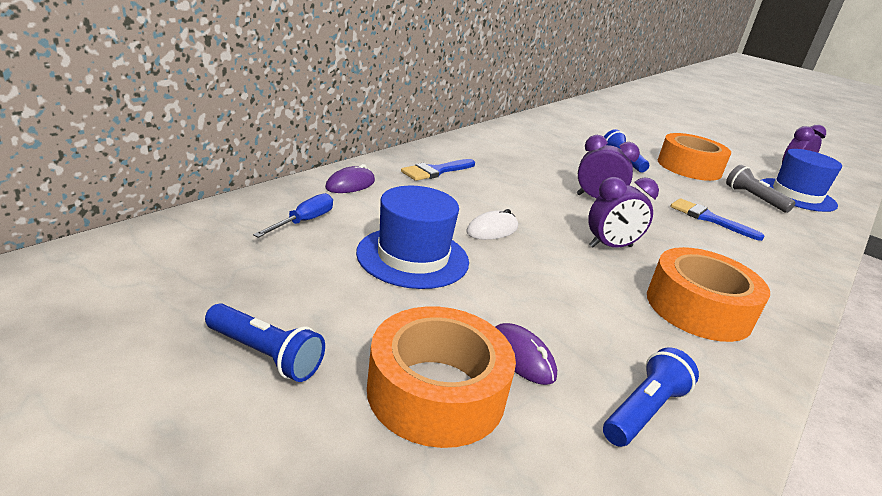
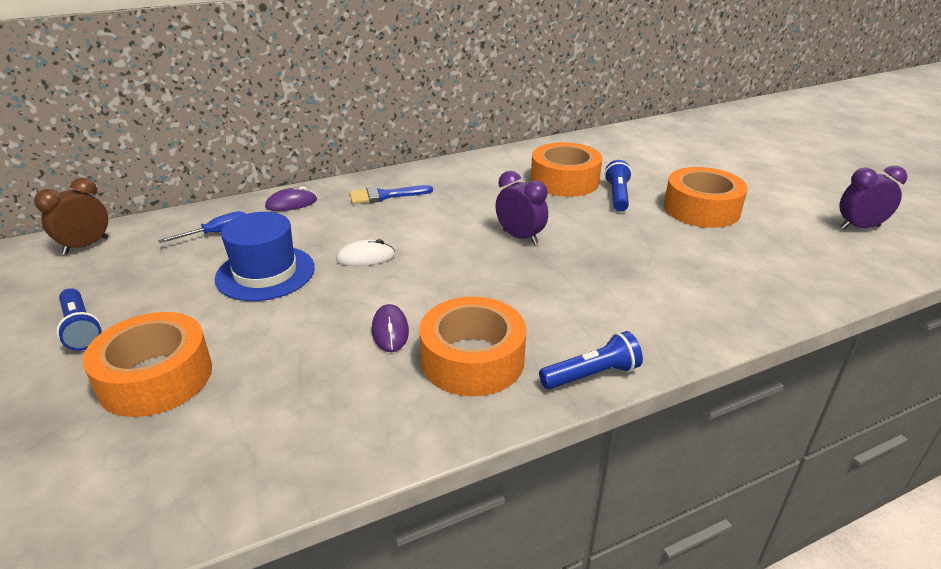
camera: 30 degrees right, 5 degrees up
(143, 253) = (86, 246): none -> brown clock
(521, 357) = (249, 367): purple mouse -> purple mouse (390, 331)
(569, 151) = (564, 181): none -> orange tape
(610, 247) = (464, 287): purple clock -> none
(644, 411) = (291, 430): blue flashlight -> blue flashlight (592, 375)
(708, 218) = (631, 271): blue brush -> none
(754, 198) = (739, 254): grey flashlight -> none
(796, 195) = (818, 256): blue hat -> none

